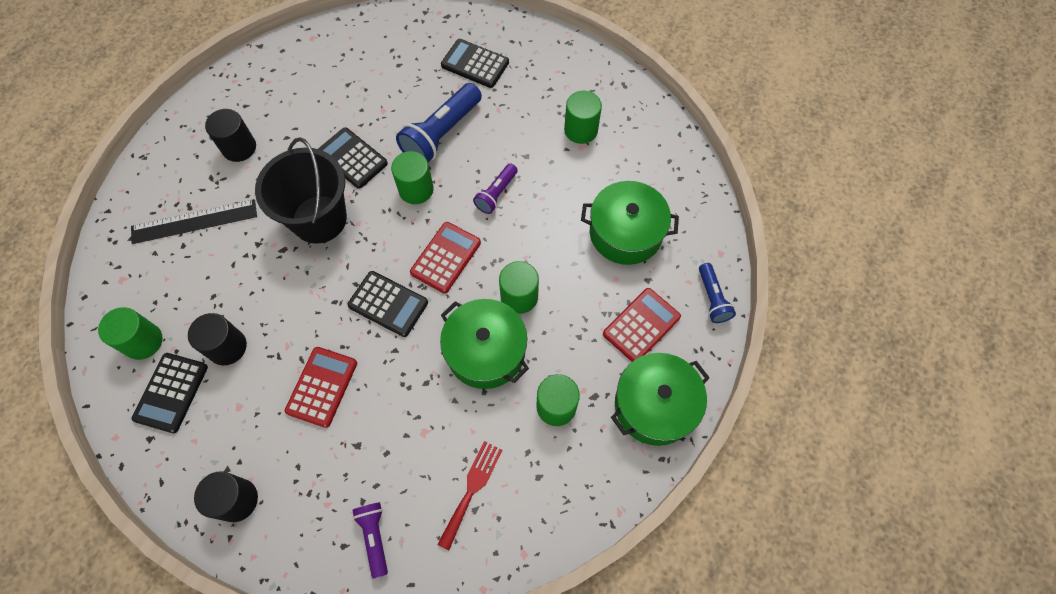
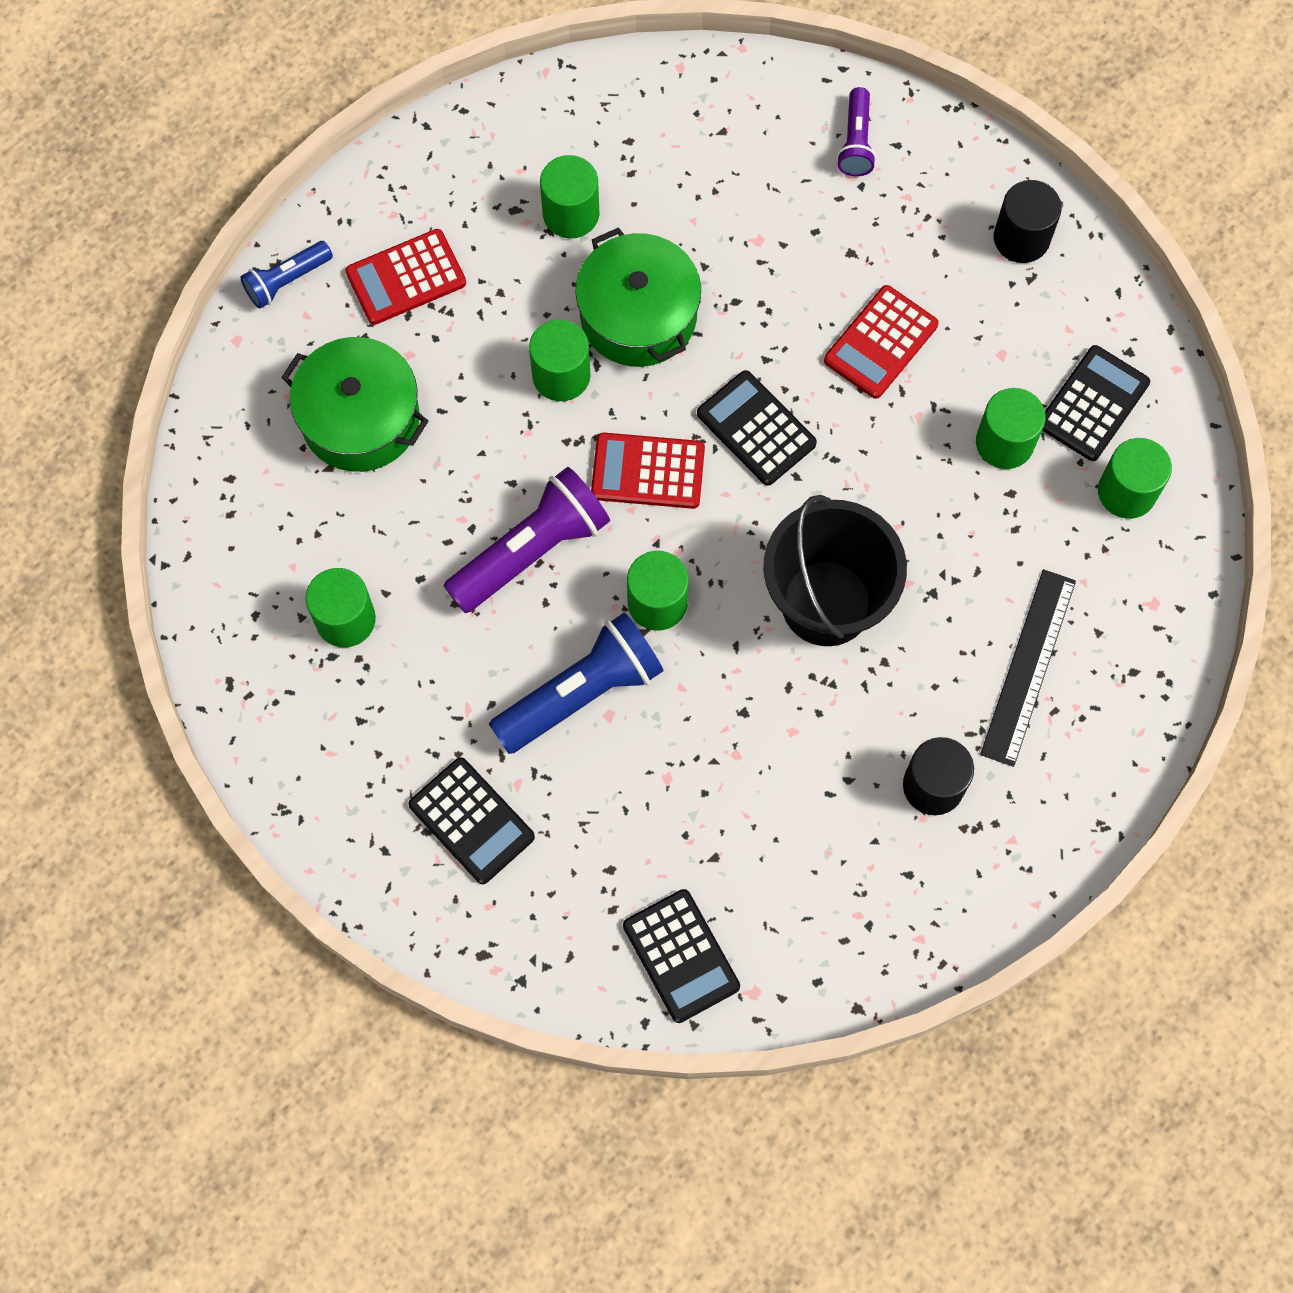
camera: 160 degrees left, 5 degrees up
(194, 221) = (1028, 667): black ruler -> black ruler turned 75 degrees counterclockwise
(227, 347) = (1004, 442): black cylinder -> green cylinder
(352, 158) = (745, 697): black calculator -> black calculator (680, 956)
(446, 257) = (648, 471): red calculator -> red calculator turned 45 degrees clockwise
(472, 489) = (718, 154): red fork -> none
(496, 194) = (532, 550): purple flashlight -> purple flashlight, size x1.80
(654, 405) = (440, 173): green pot -> none
(712, 298) = (286, 281): blue flashlight -> blue flashlight turned 135 degrees counterclockwise

